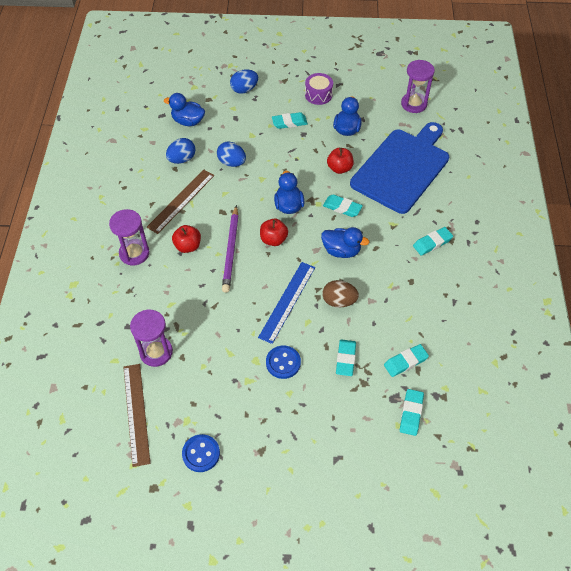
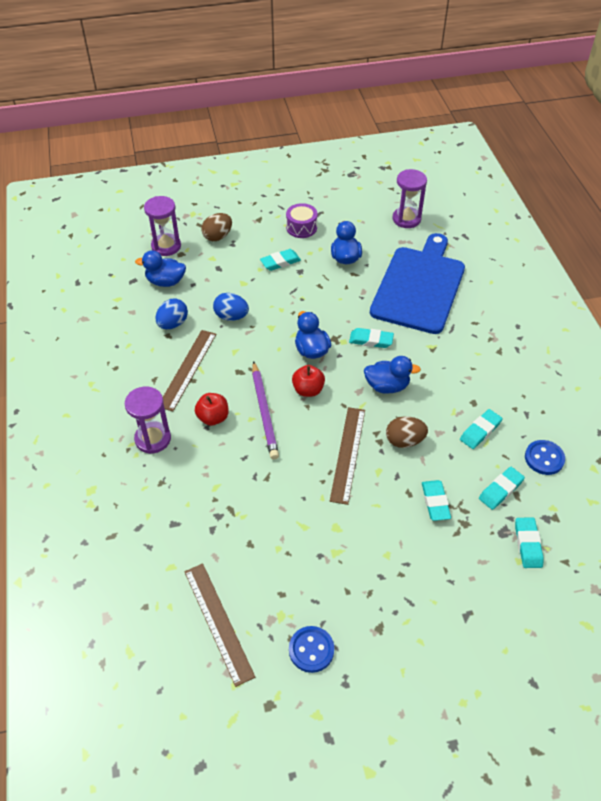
camera: 15 degrees left, 5 degrees down
(156, 352) = (217, 545): purple hourglass -> purple hourglass (166, 246)
(244, 89) = (217, 236): blue egg -> brown egg
(283, 363) = (368, 523): blue button -> blue button (544, 458)
(287, 301) = (348, 454): blue ruler -> brown ruler
(339, 168) = (352, 300): red apple -> none
(432, 243) = (480, 357): turquoise eraser -> turquoise eraser (480, 431)

